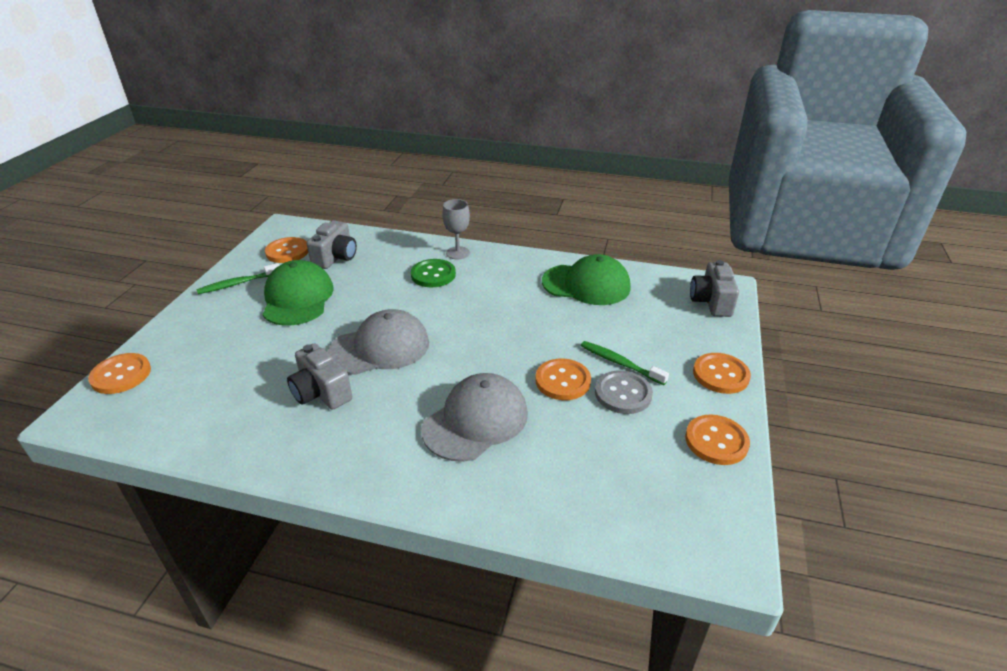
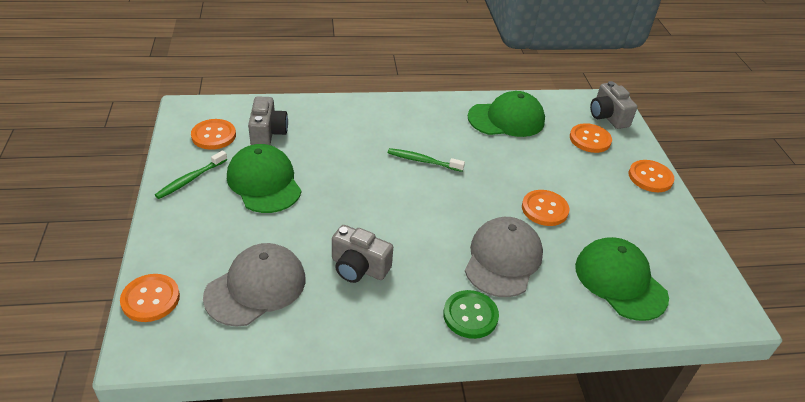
camera: 25 degrees left, 5 degrees up
(380, 348) = (378, 214): grey cap -> grey cap (256, 287)
(433, 275) = (372, 134): green button -> green button (470, 315)
(458, 253) = (378, 108): grey goblet -> none
(598, 478) = (620, 281): none -> green cap
(620, 363) = (576, 184): green toothbrush -> green toothbrush (423, 161)
(623, 394) = (594, 209): grey button -> none
(716, 441) = (678, 231): orange button -> orange button (590, 139)

